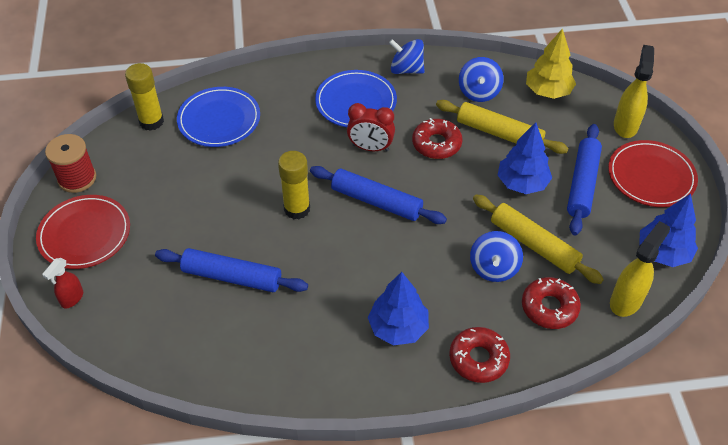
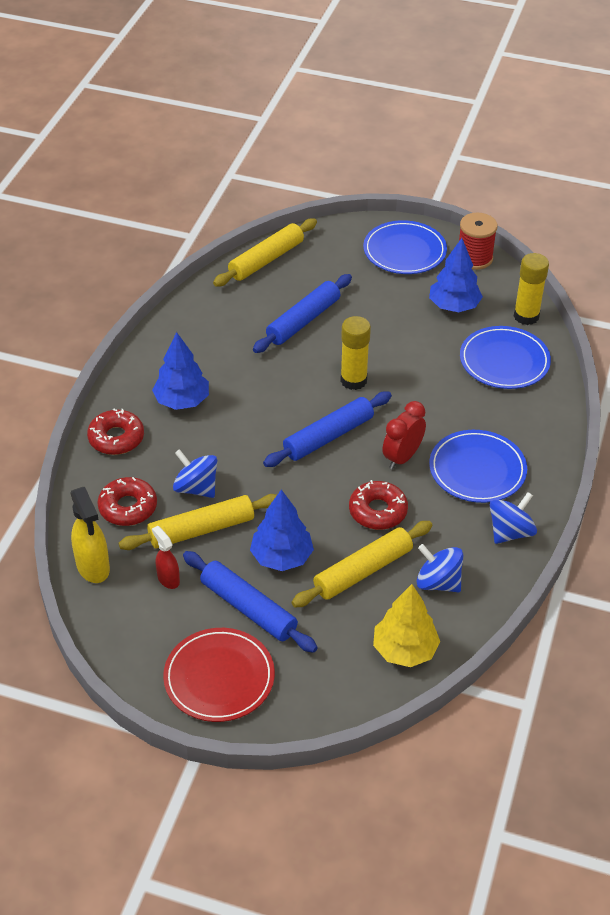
camera: 115 degrees right, 5 degrees down
(72, 299) = (340, 233): red spray bottle -> red spray bottle (168, 579)
(85, 234) = (404, 251): red plate -> blue plate
(145, 349) = (266, 260): none -> yellow rolling pin
(625, 125) = (307, 699): yellow spray bottle -> none
(663, 253) = (121, 628): blue tree -> blue tree (454, 306)

